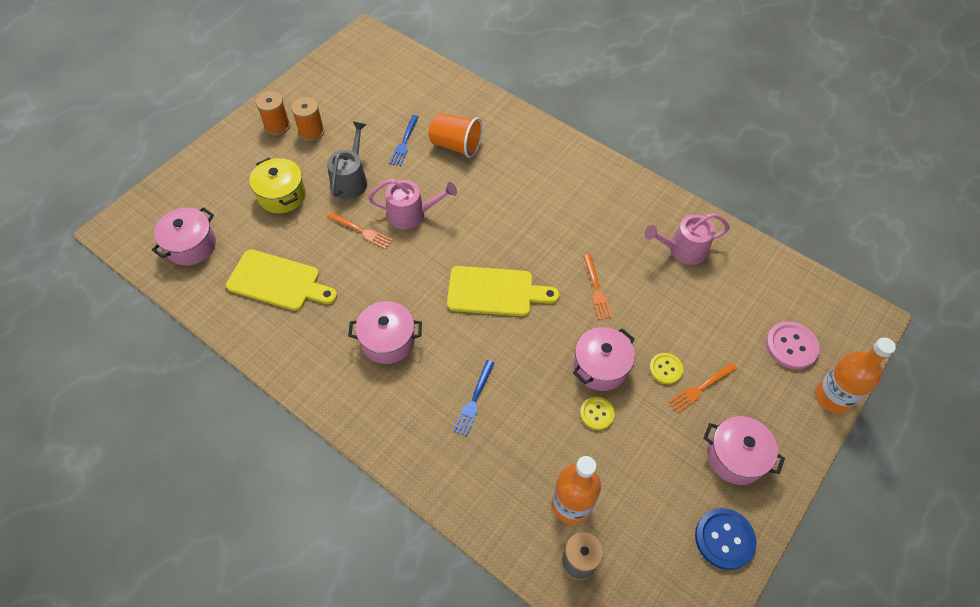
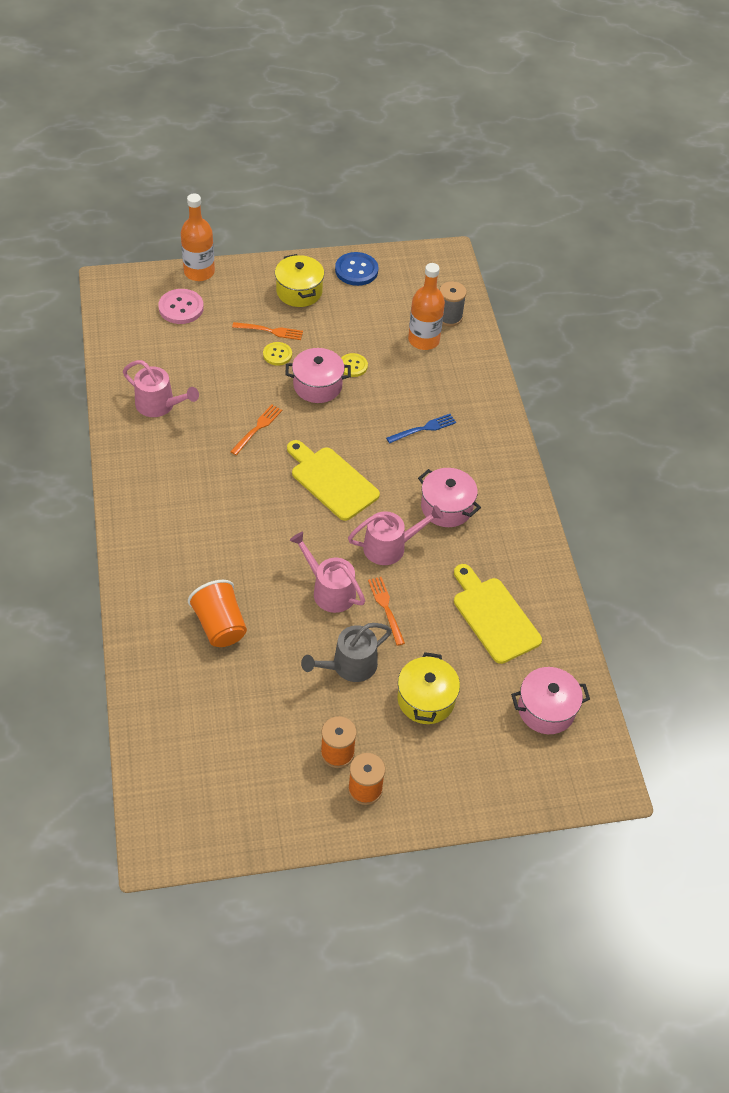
camera: 140 degrees left, 5 degrees down
(400, 275) = (390, 547): none -> pink watering can
(404, 143) = (262, 666): blue fork -> none
(735, 457) = (299, 291): pink pot -> yellow pot

